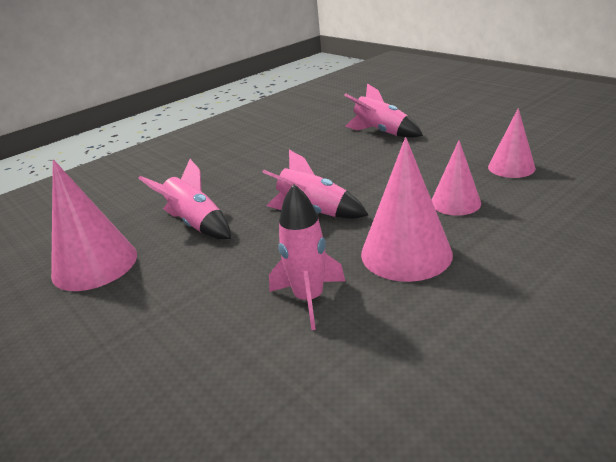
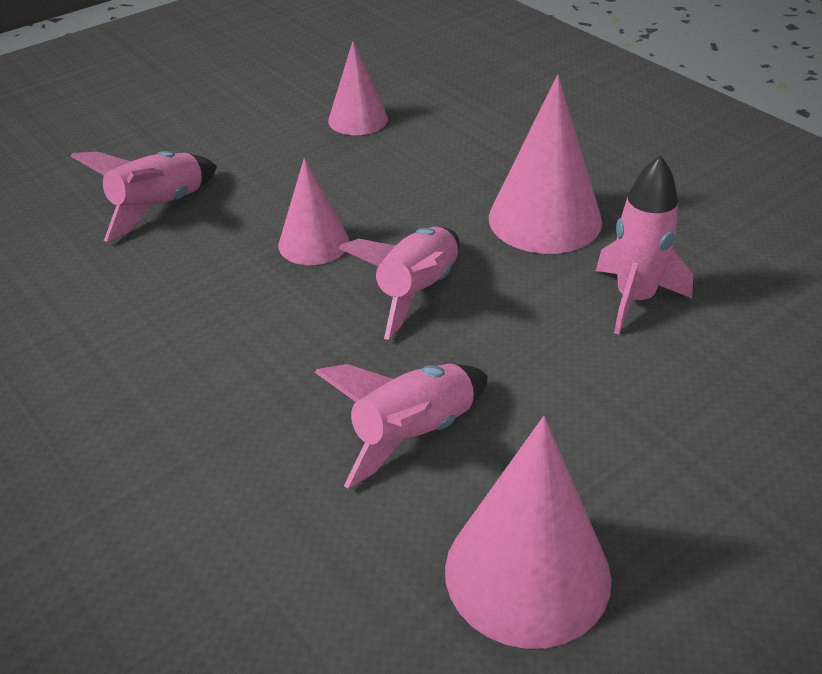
camera: 90 degrees left, 10 degrees up
(455, 202) = (434, 170): pink cone -> pink cone (313, 243)

